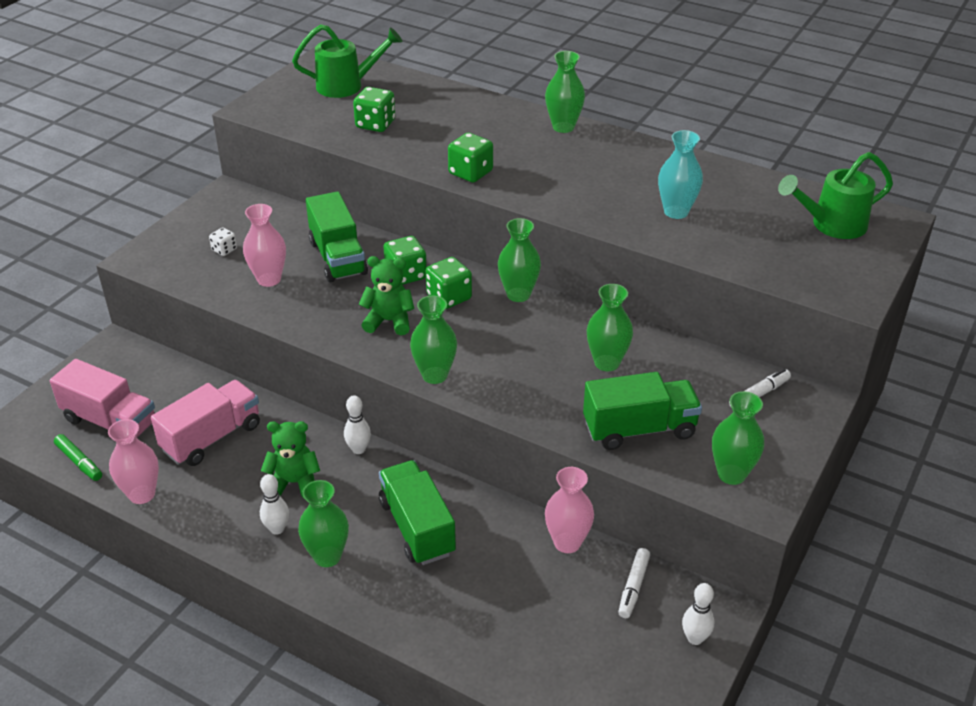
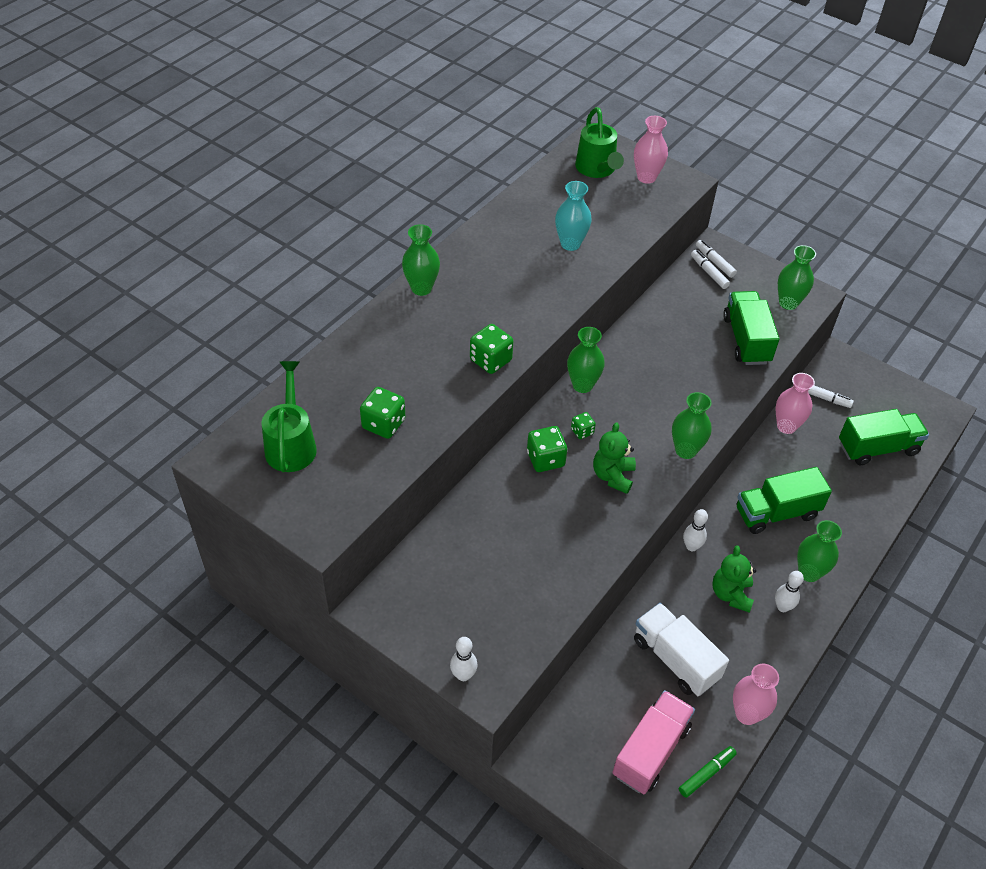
camera: 85 degrees left, 10 degrees up
(212, 438) = (675, 659): pink truck -> white truck
(224, 250) = (484, 607): white dice -> none
(269, 279) = (540, 567): pink vase -> pink vase (646, 177)
(338, 258) = (511, 510): green truck -> green truck (877, 448)
(449, 297) = (582, 431): green dice -> green dice, size x0.58
(607, 363) = (673, 345): green vase -> none
(695, 638) = (862, 376): white bowling pin -> white bowling pin (463, 675)
(784, 400) = (715, 262): none -> white marker

